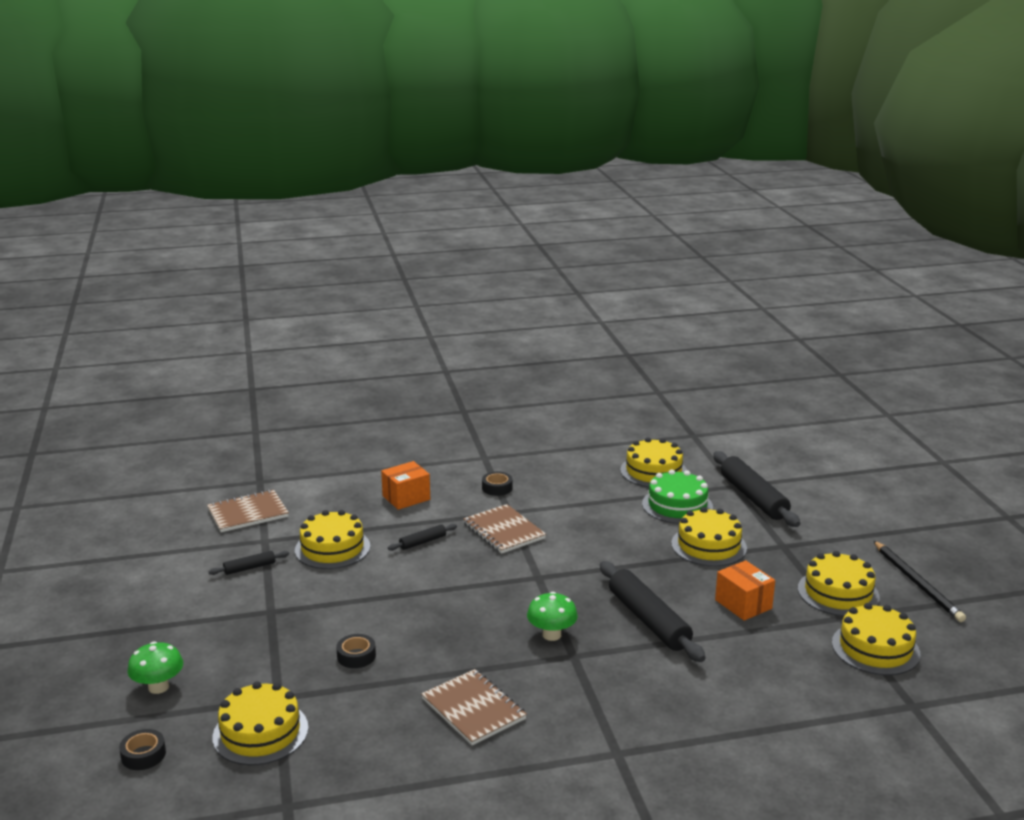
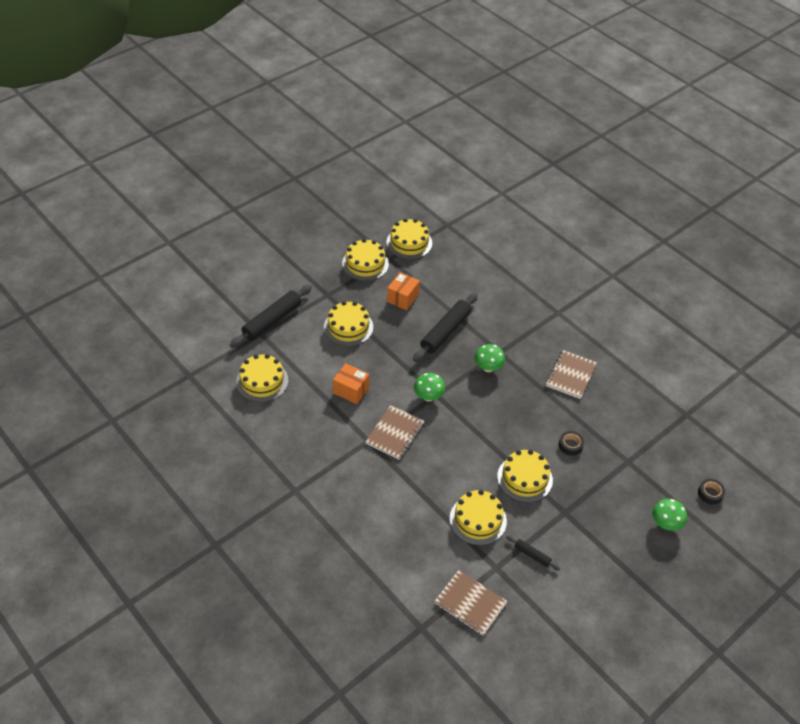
camera: 120 degrees left, 25 degrees up
(260, 732) = (656, 453): yellow cake -> yellow cake (524, 478)
(406, 498) = (386, 511): orange box -> orange box (351, 390)
(423, 542) = (436, 472): black rolling pin -> none
(497, 488) = (338, 462): black tape -> none
(540, 570) = (428, 396): none -> green mushroom
(677, 505) = (305, 355): green cake -> none
(917, 583) = (335, 236): black pencil -> none

